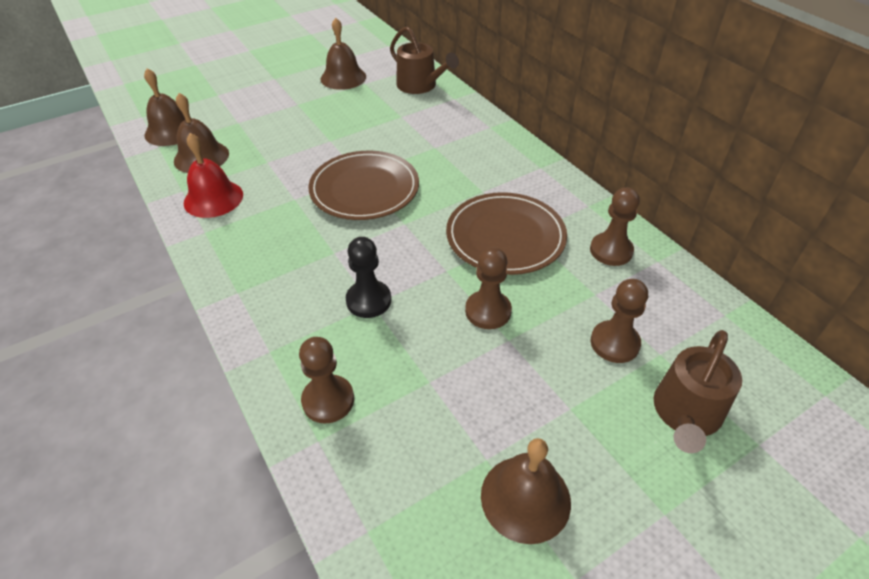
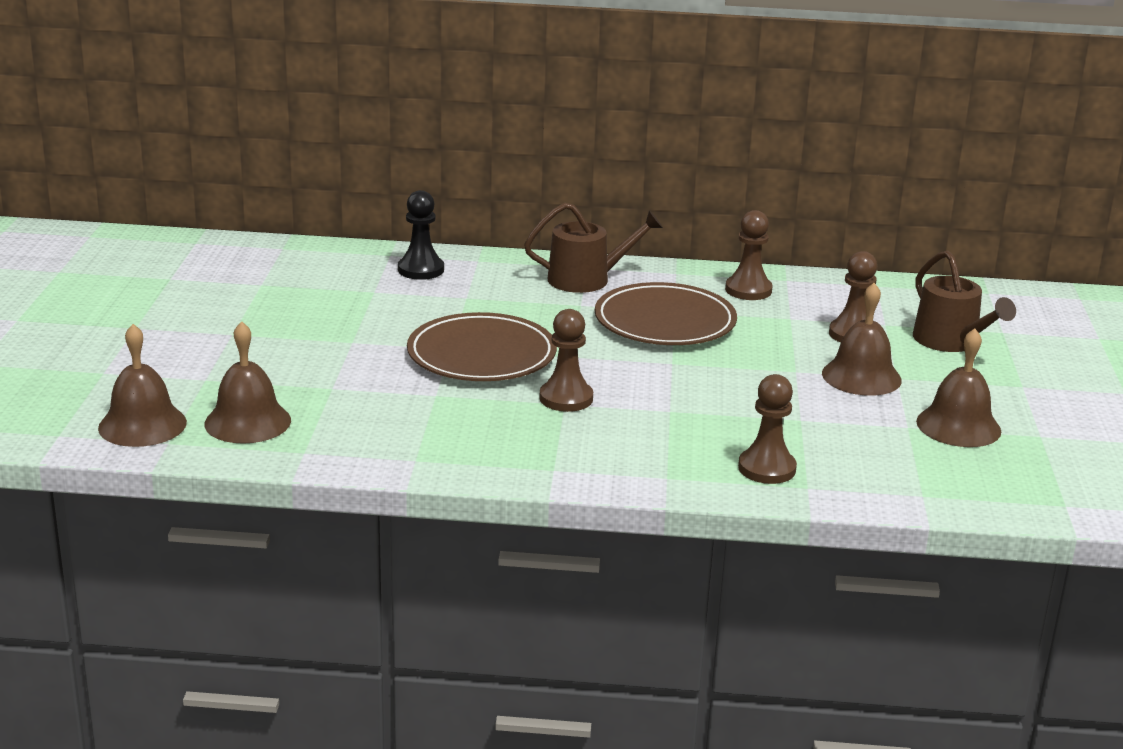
camera: 55 degrees left, 20 degrees down
(213, 198) = (355, 438): red bell -> none
(343, 77) = (222, 290): brown bell -> brown bell (861, 376)
(368, 300) = (662, 410): black pawn -> black pawn (421, 270)
(420, 85) = (328, 260): brown watering can -> brown watering can (586, 279)
(488, 311) = (750, 366): brown pawn -> brown pawn (566, 398)

